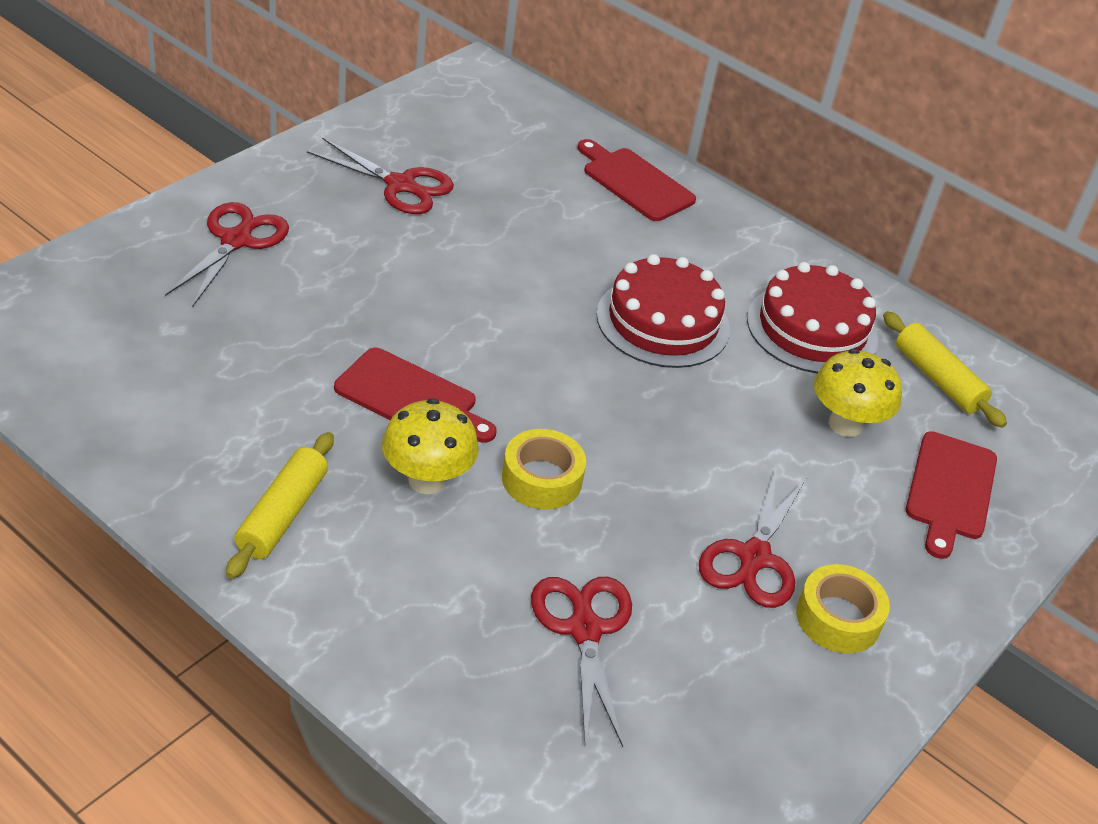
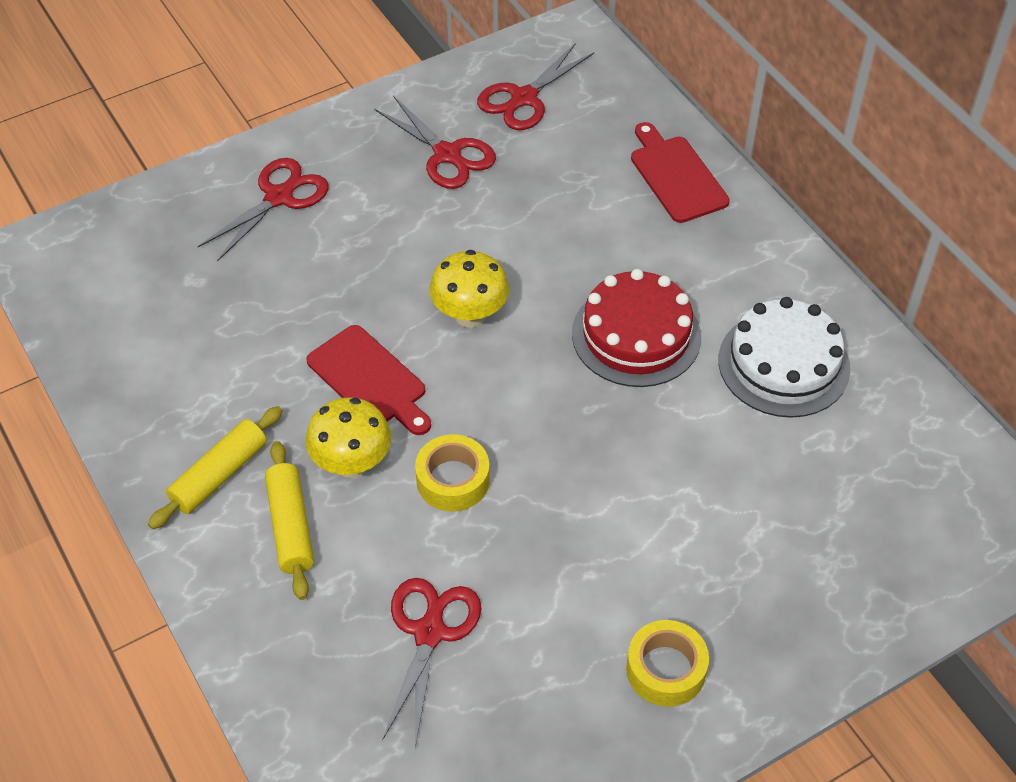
camera: 25 degrees right, 10 degrees up
(754, 557) = (614, 594): red scissors -> red scissors (524, 98)
(812, 329) = (783, 364): red cake -> white cake
(845, 424) = (768, 473): yellow mushroom -> yellow mushroom (470, 315)
(937, 379) = (889, 439): yellow rolling pin -> yellow rolling pin (290, 526)
(950, 490) = (841, 561): red cutting board -> none

